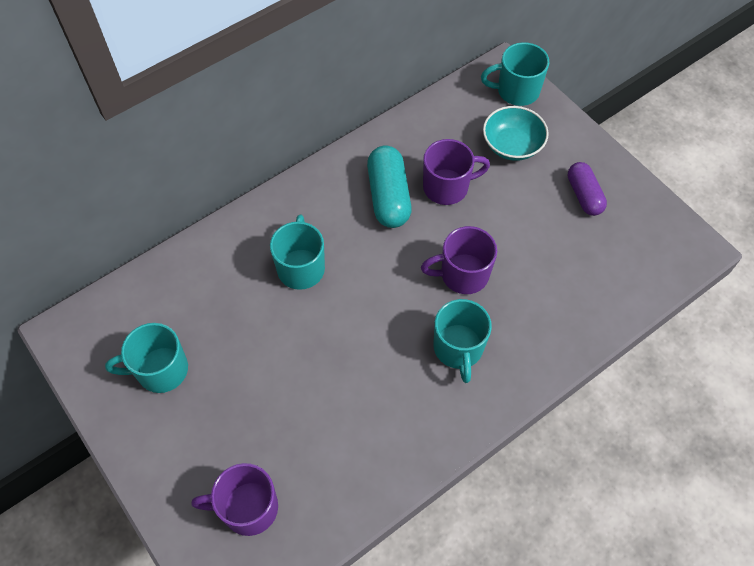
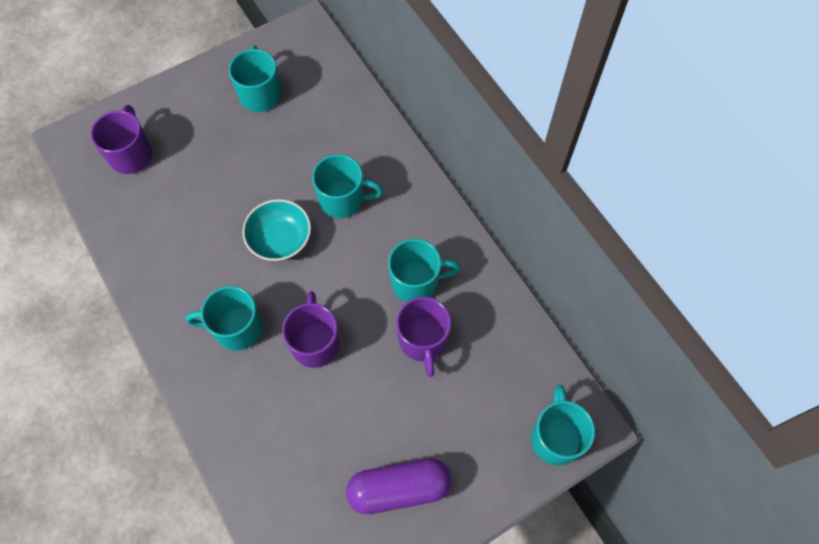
camera: 95 degrees right, 5 degrees up
(388, 196) = (416, 282): turquoise capsule -> turquoise mug
(512, 145) = (475, 419): turquoise bowl -> turquoise bowl (280, 239)
(584, 195) = (399, 489): purple capsule -> purple capsule, size x1.50

